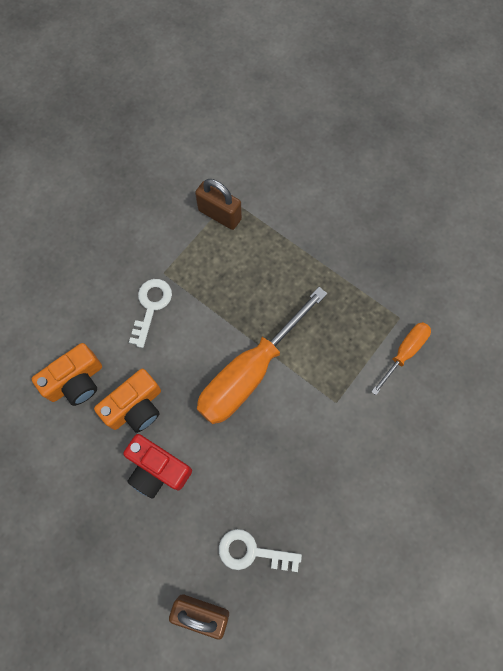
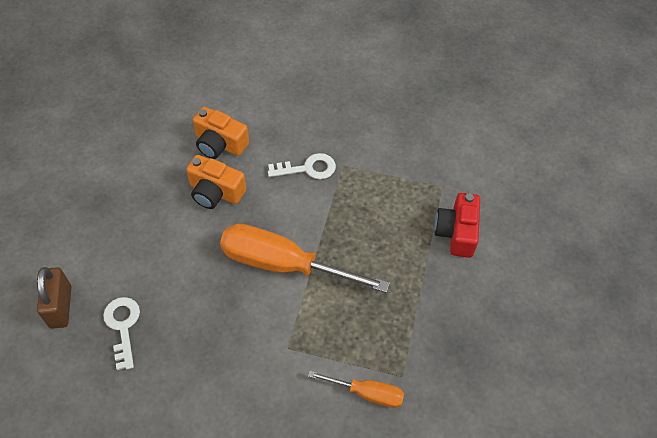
camera: 65 degrees right, 15 degrees down
(157, 469) = (169, 228): red camera -> red camera (456, 232)
(220, 215) = (421, 185): brown padlock -> none

